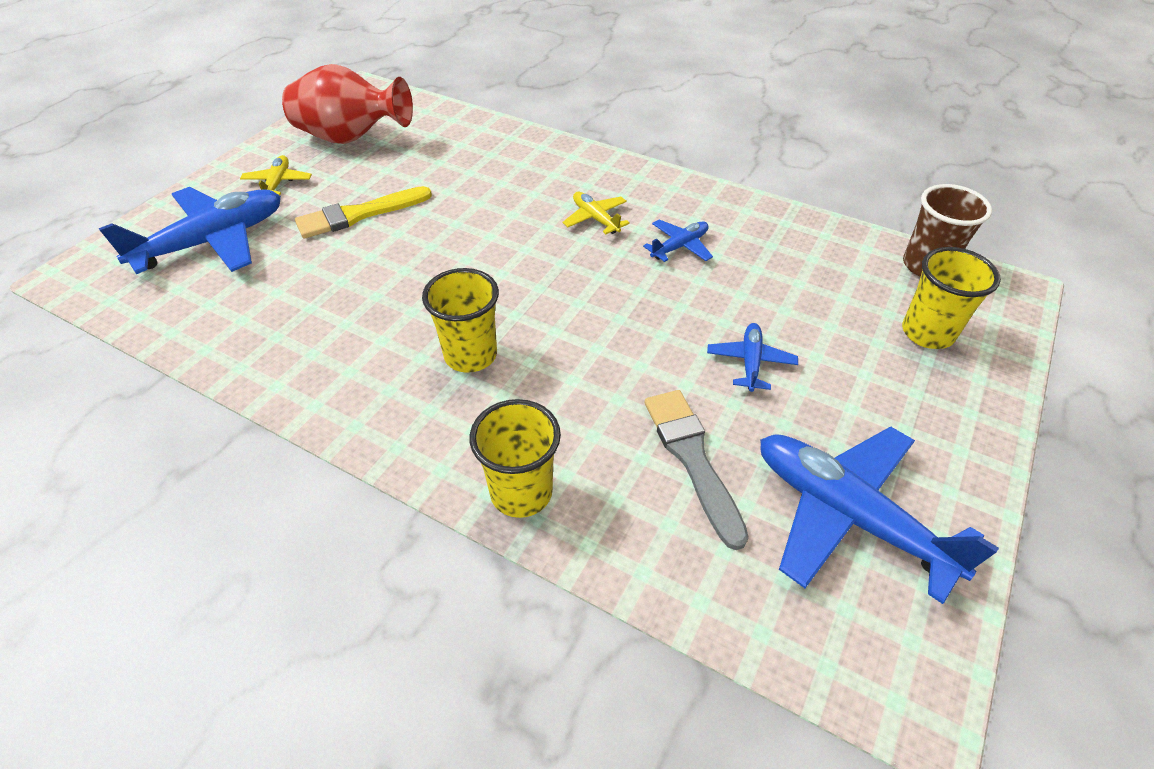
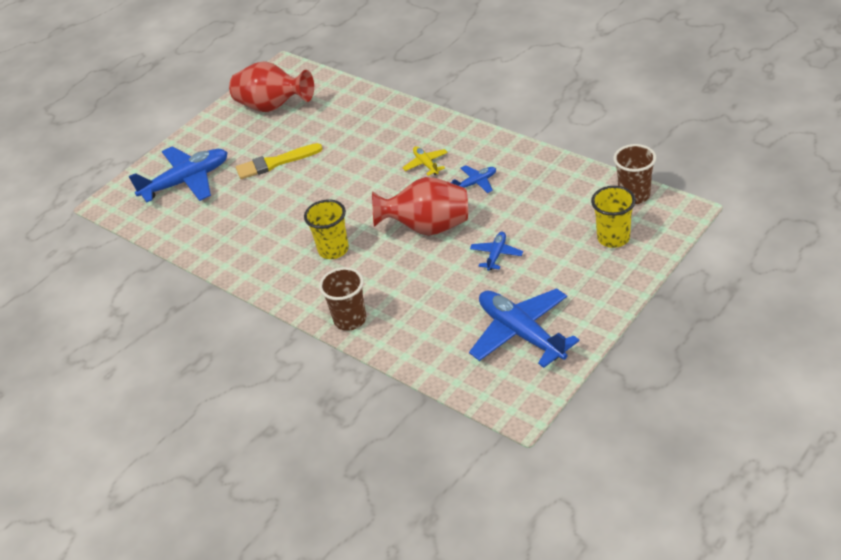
camera: 15 degrees right, 5 degrees down
(278, 183) = (225, 141): yellow plane -> none
(521, 492) = (350, 320): yellow cup -> brown cup
(622, 316) = (427, 228): none -> red vase
(692, 458) = (446, 305): grey brush -> none

